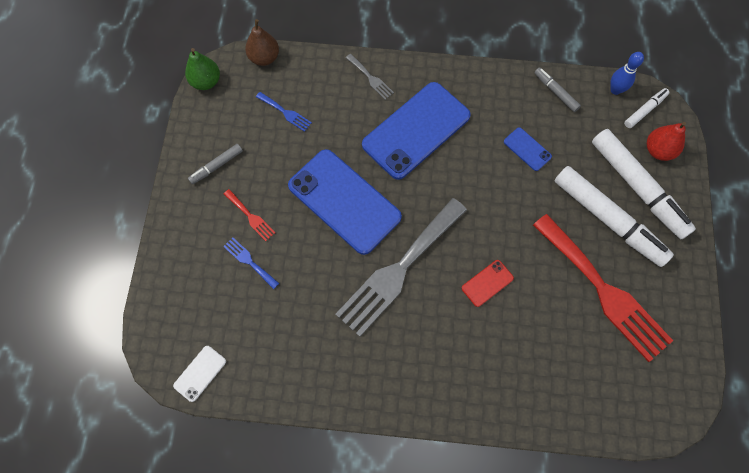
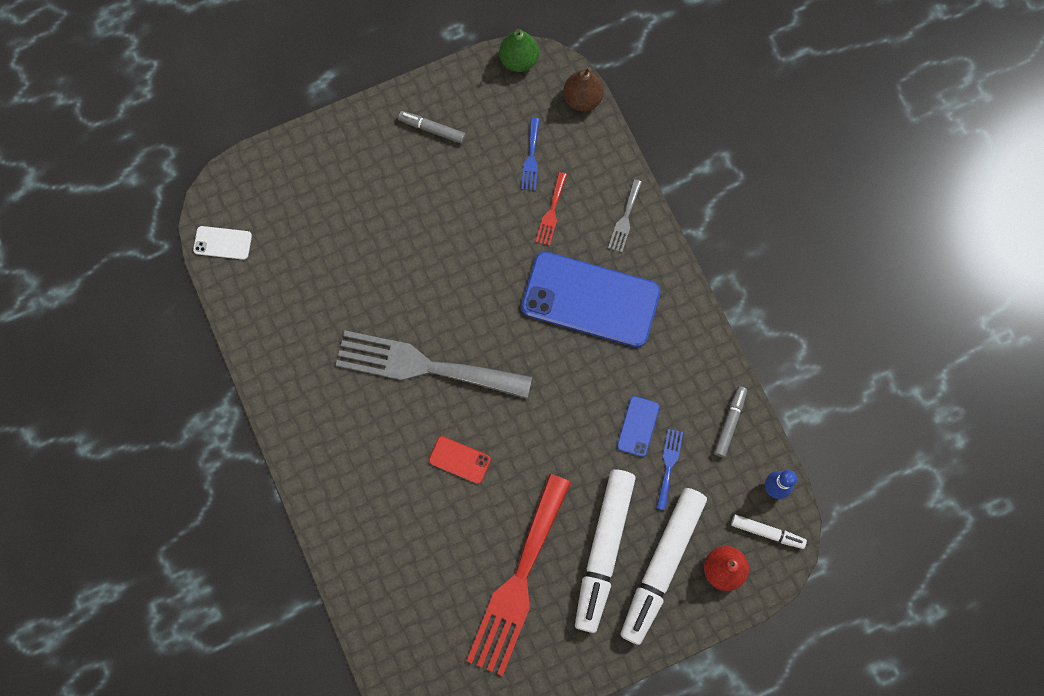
camera: 60 degrees right, 5 degrees up
(249, 261) = (352, 220): blue fork -> blue fork (669, 465)
(250, 216) = (398, 194): red fork -> red fork (551, 212)
(344, 201) = (467, 273): blue phone -> none

